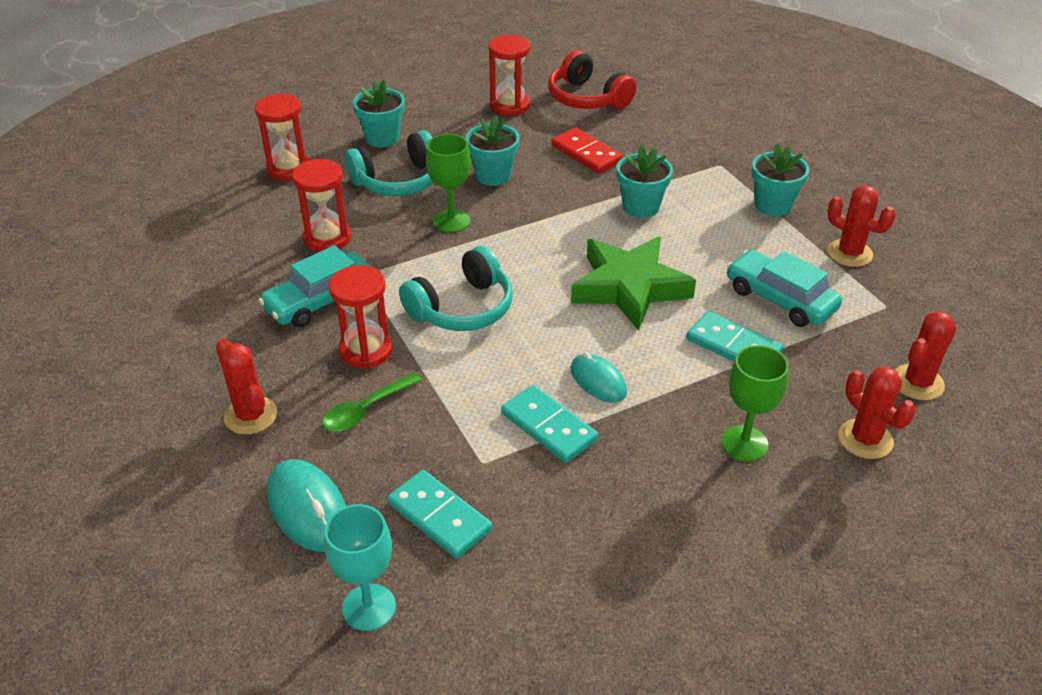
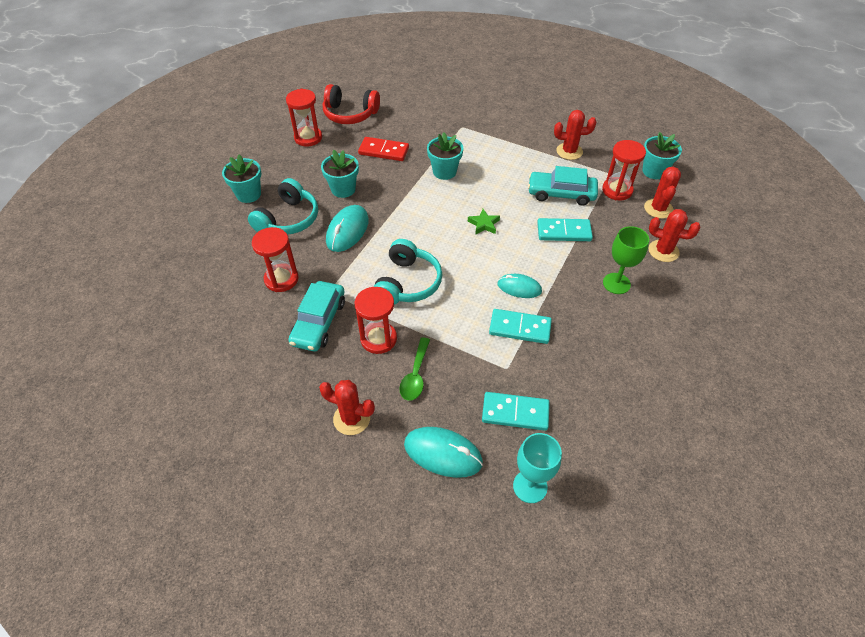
camera: 35 degrees left, 10 degrees up
(288, 169) = (206, 244): red hourglass -> red hourglass (617, 190)
(451, 221) = (347, 231): green goblet -> turquoise mouse
(629, 287) = (484, 224): green star -> green star, size x0.42
(773, 205) = (509, 140): turquoise flower pot -> turquoise flower pot (654, 171)

